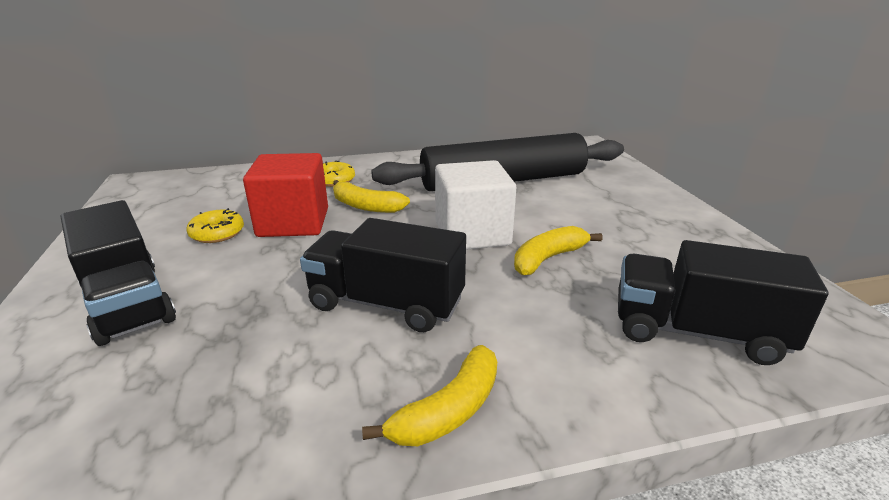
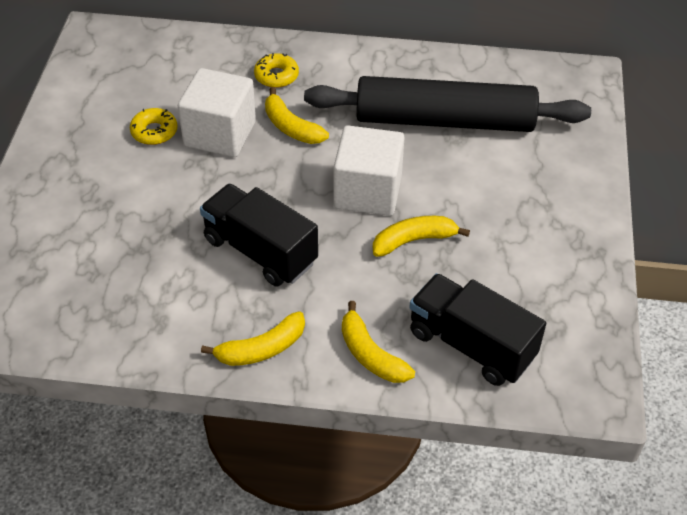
camera: 20 degrees right, 20 degrees up
(128, 303) = (81, 197): black truck -> none
(293, 222) = (220, 134): red cube -> white cube
(596, 375) = (370, 354): none -> yellow banana

